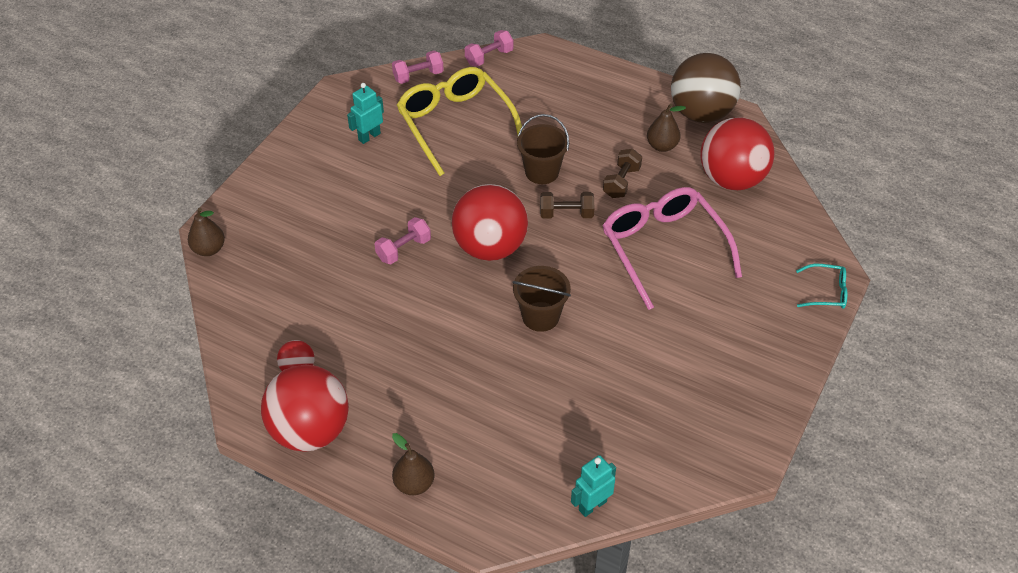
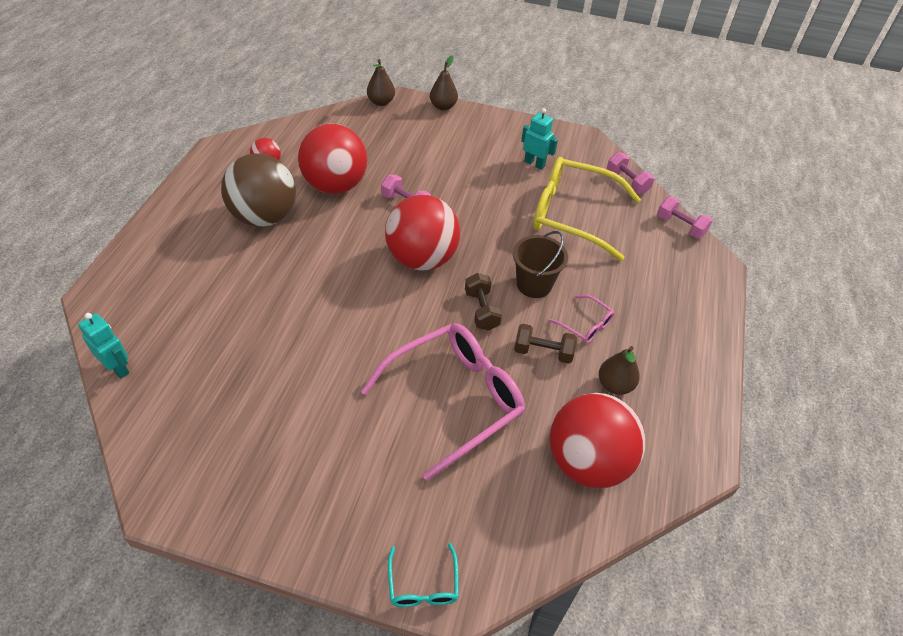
camera: 75 degrees right, 0 degrees up
(310, 431) = (207, 180): red ball -> red ball (335, 185)
(414, 484) = (152, 245): brown pear -> brown pear (443, 106)
(456, 125) = (573, 215): yellow glasses -> yellow glasses turned 120 degrees counterclockwise
(540, 316) = (342, 305): brown bucket -> none
(595, 149) = (585, 325): none -> pink glasses
(701, 113) = (688, 421): brown ball -> brown ball (264, 217)

